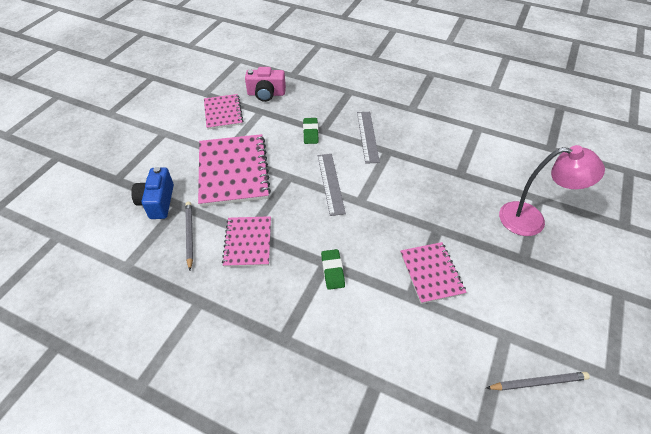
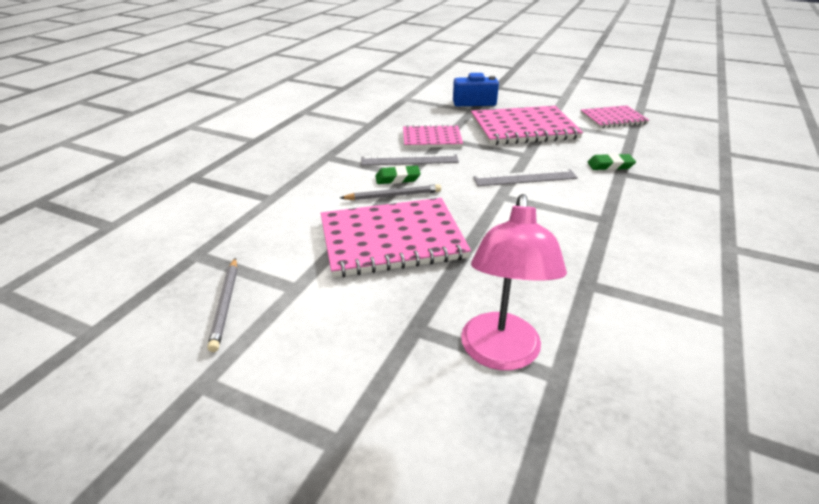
camera: 90 degrees right, 15 degrees down
(189, 235) = (438, 116): grey pencil -> grey pencil (393, 195)
(266, 94) = (667, 138): pink camera -> none
(367, 136) = (628, 204): grey ruler -> grey ruler (409, 160)
(431, 273) = (392, 239): pink notebook -> pink notebook, size x1.68

